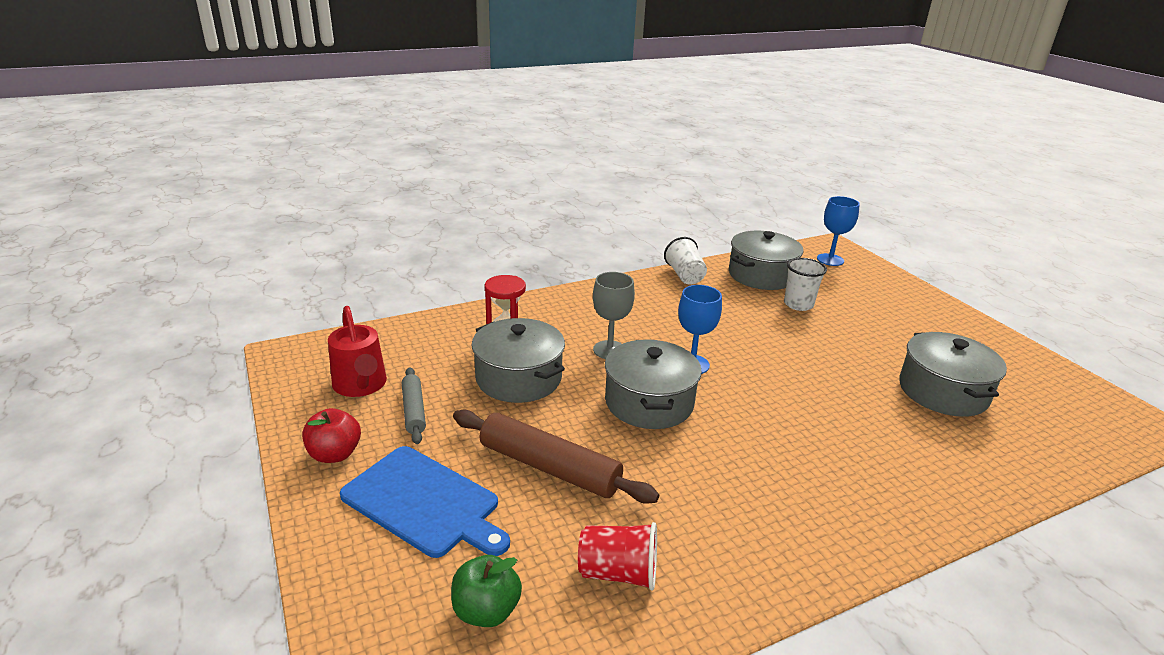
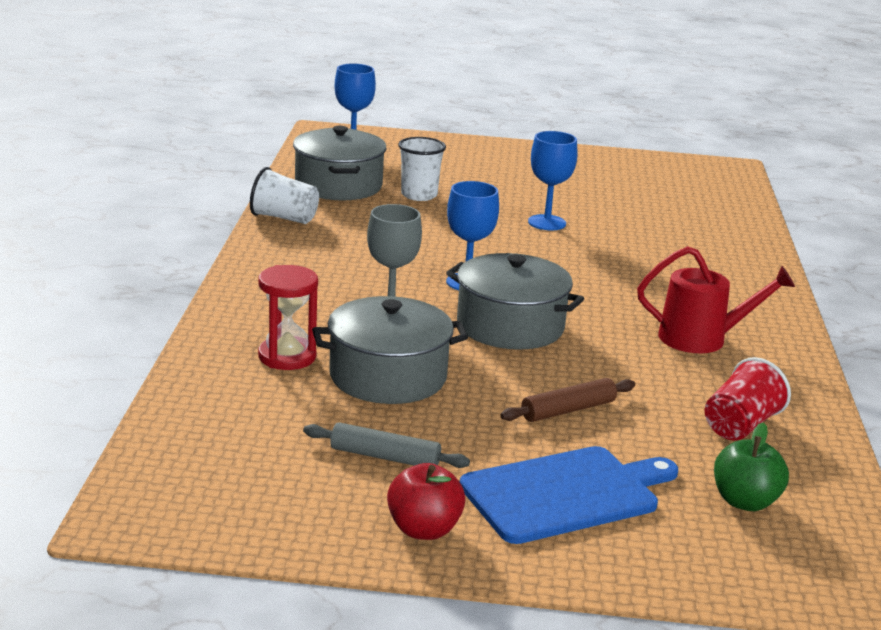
camera: 60 degrees left, 5 degrees down
(361, 385) = (286, 478): red watering can -> red watering can (701, 338)
(549, 467) = (568, 410): brown rolling pin -> brown rolling pin, size x0.57
(845, 366) = (547, 223): none -> blue goblet
(943, 391) = (623, 207): grey pot -> none

